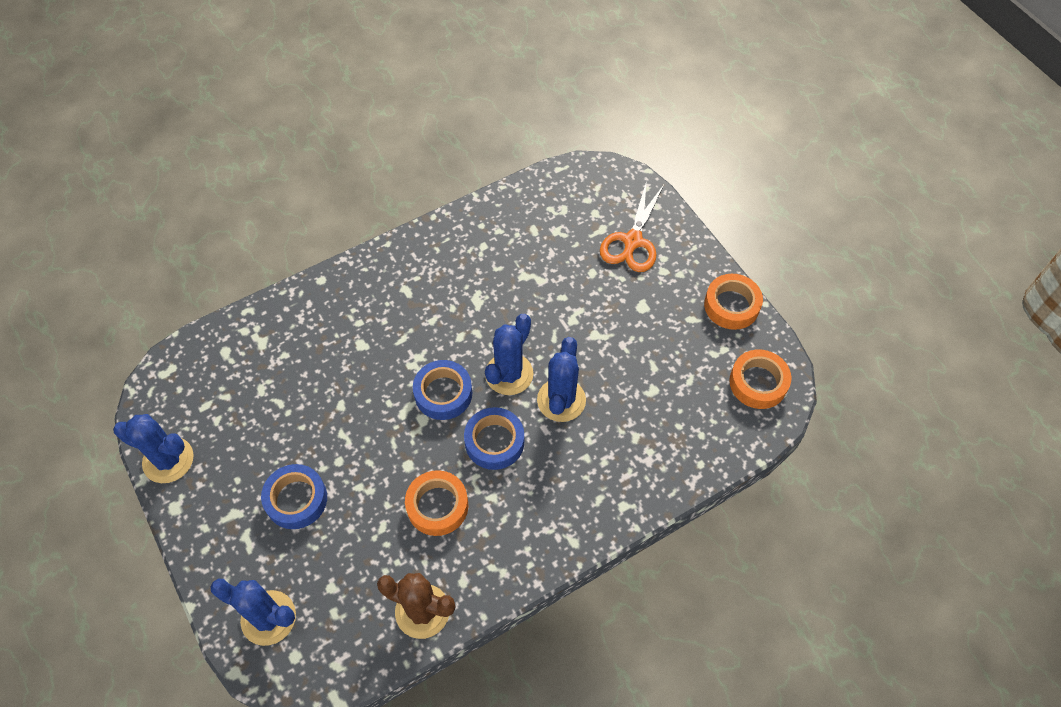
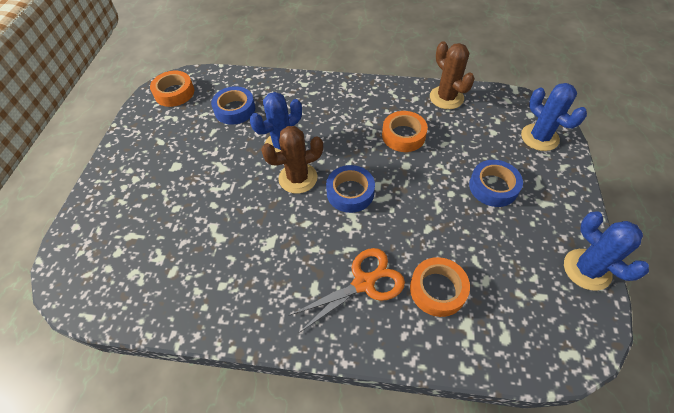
camera: 140 degrees left, 5 degrees down
(494, 442) = (342, 147): blue tape -> blue tape (235, 109)
(509, 374) = (298, 178): blue cactus -> brown cactus
(632, 241) = (124, 211): orange scissors -> orange scissors (364, 283)
(731, 305) = (130, 134): orange tape -> orange tape (437, 289)

